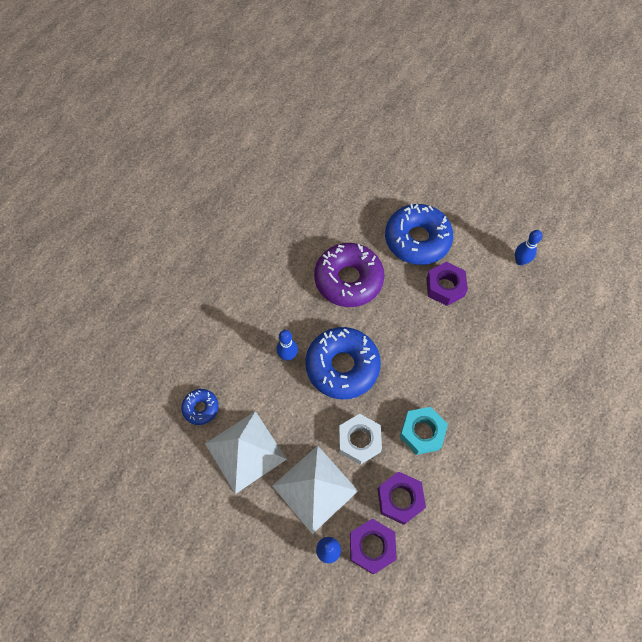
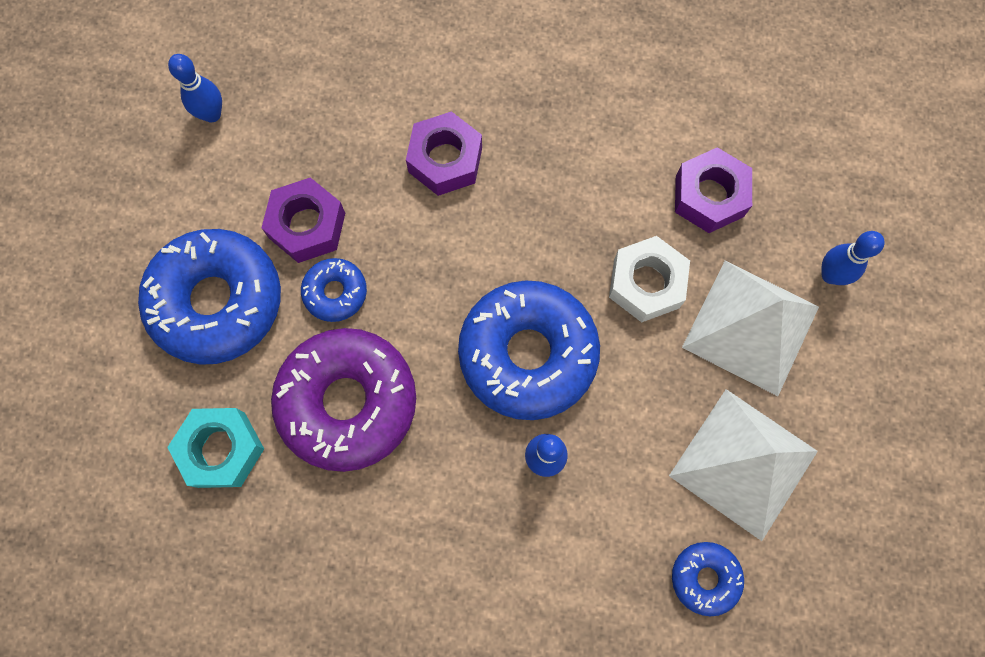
camera: 110 degrees left, 10 degrees up
(371, 546) = (795, 215): purple nut -> purple nut (445, 160)
(405, 289) = (335, 292): none -> blue donut
(422, 432) = (592, 192): turquoise nut -> turquoise nut (221, 449)

